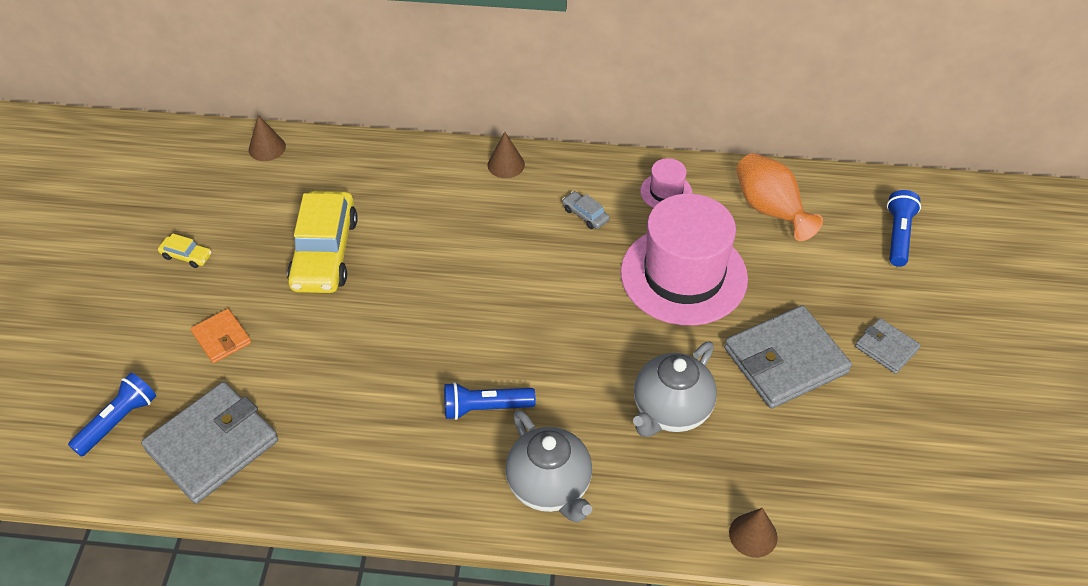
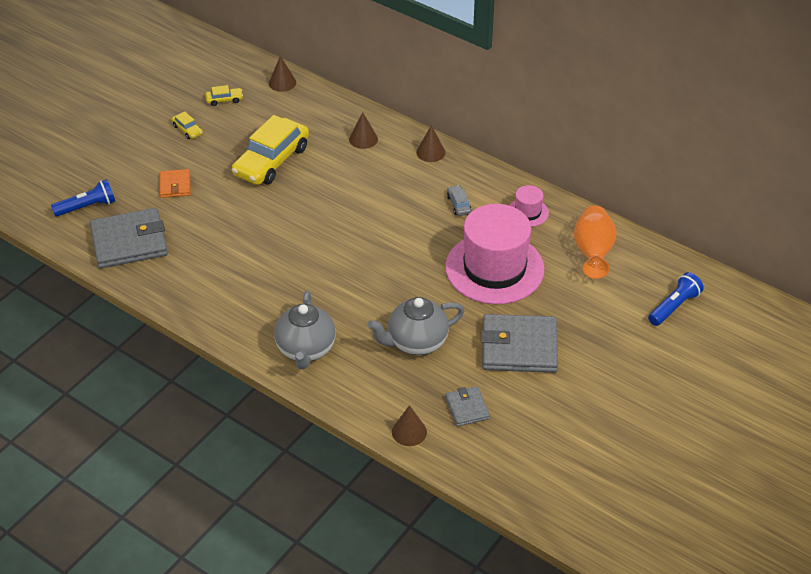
camera: 30 degrees right, 5 degrees down
(208, 197) = (224, 100): none -> yellow car
(416, 180) = (363, 139): none -> brown cone
(485, 408) = (301, 290): blue flashlight -> none
(886, 348) = (597, 370): grey wallet -> grey wallet (467, 408)

